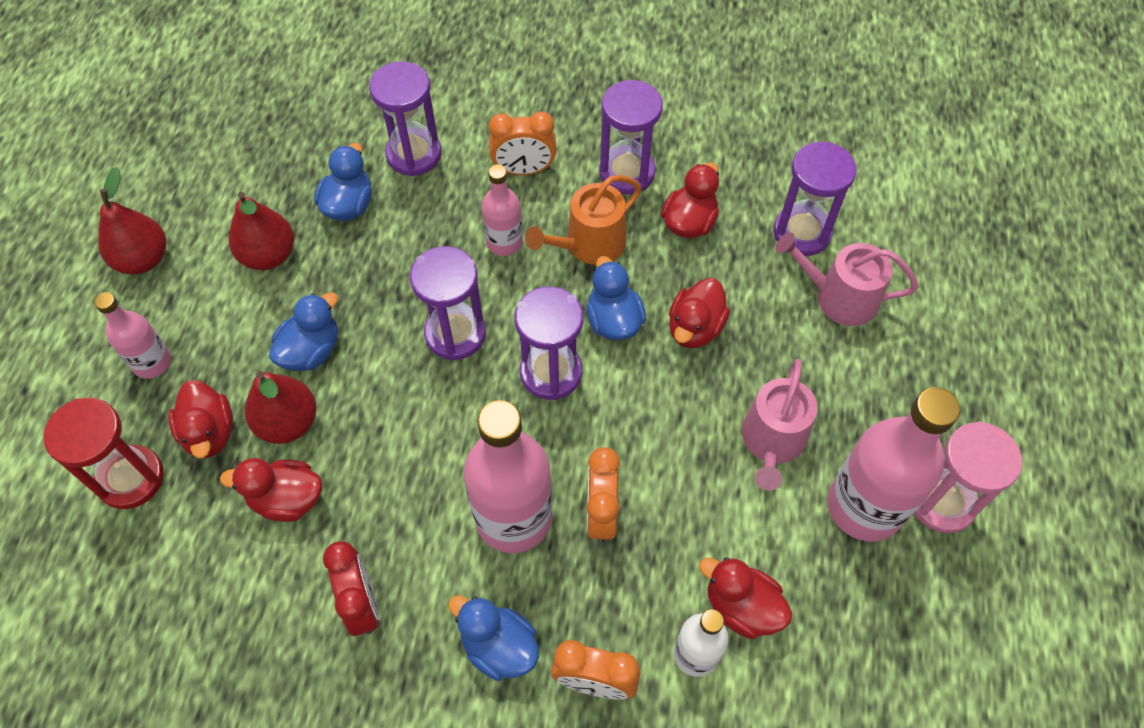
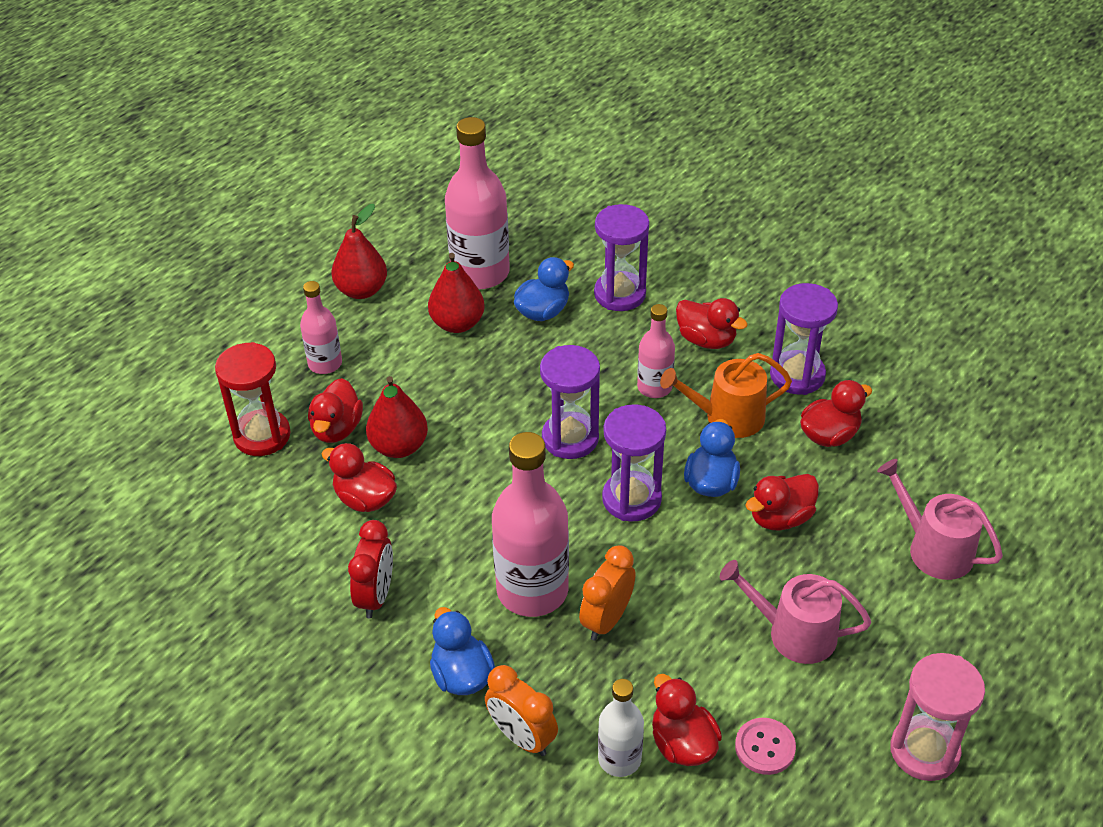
camera: 30 degrees right, 15 degrees down
(311, 351) = (448, 404): blue duck -> none
(524, 170) = (706, 340): orange clock -> red duck
(772, 441) = (794, 633): pink watering can -> pink watering can turned 60 degrees clockwise
(801, 232) = (932, 484): purple hourglass -> none
(813, 571) = (765, 747): none -> pink button
(864, 506) = (846, 721): pink bottle -> pink bottle (480, 273)

